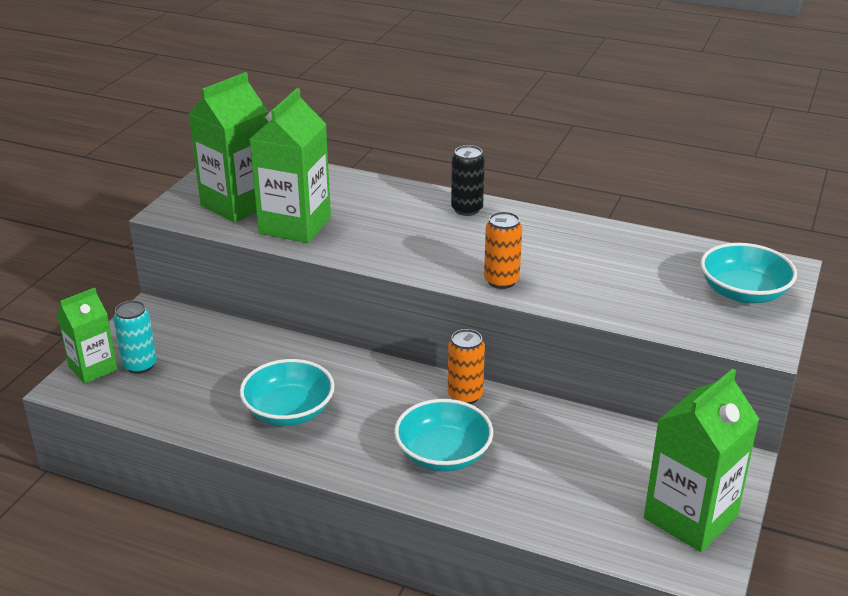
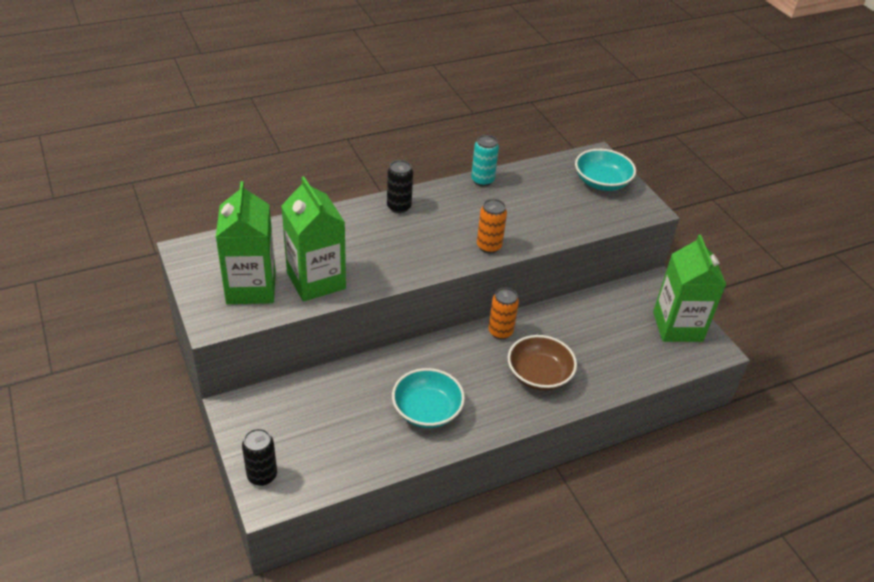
camera: 50 degrees left, 10 degrees up
(93, 368) = (262, 475): green carton -> black can
(140, 365) = (290, 449): turquoise can -> turquoise can (482, 180)
(443, 454) = (539, 375): turquoise bowl -> brown bowl

